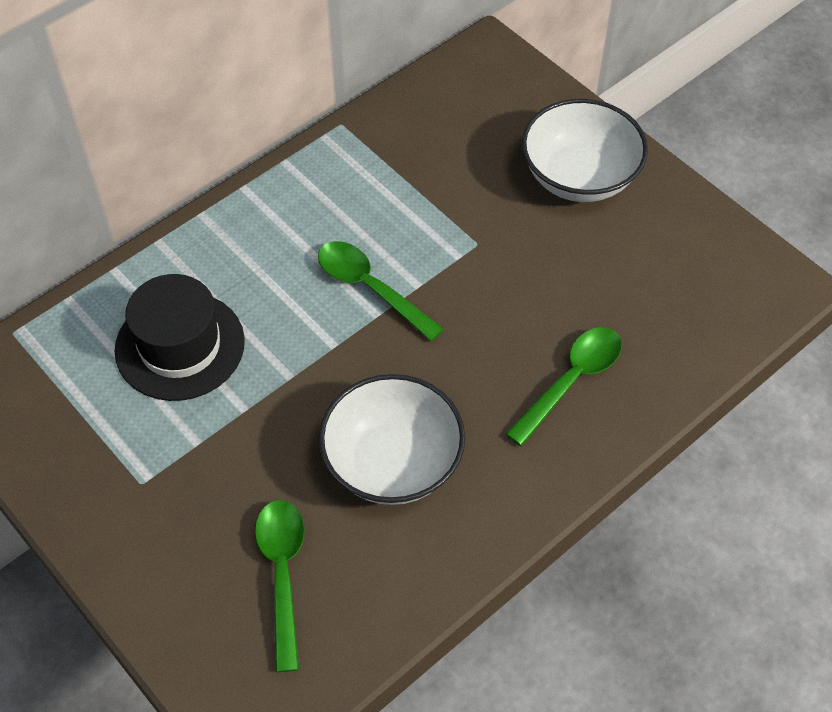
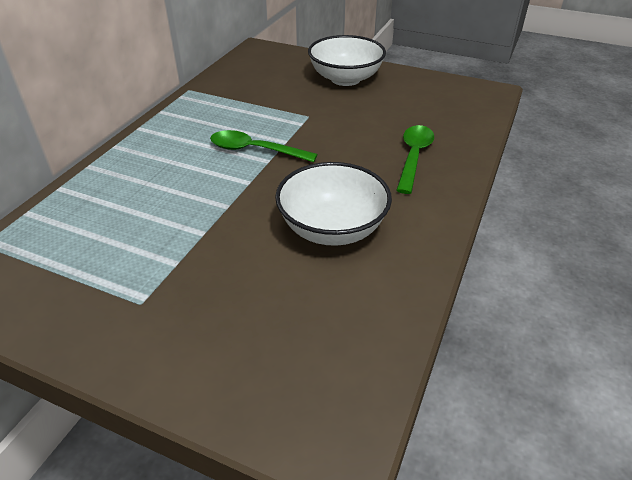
camera: 25 degrees left, 15 degrees down
(180, 346) = (132, 213): black hat -> none
(282, 574) = (295, 322): green spoon -> none

